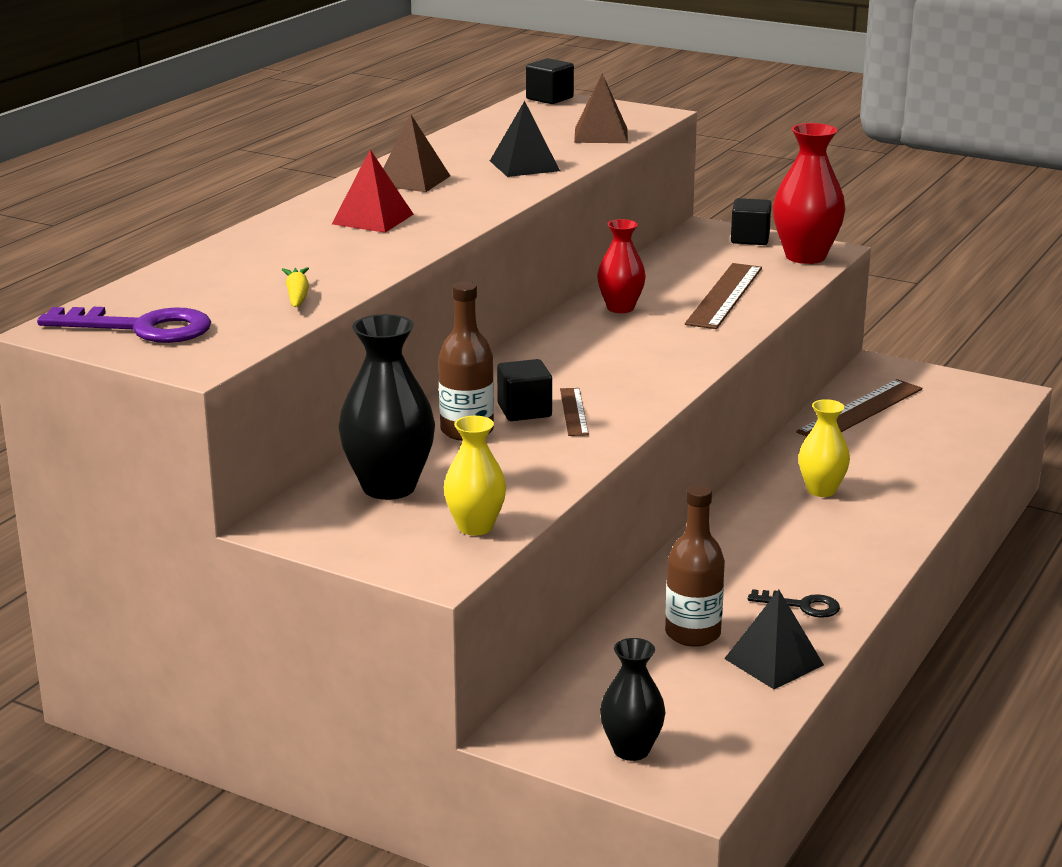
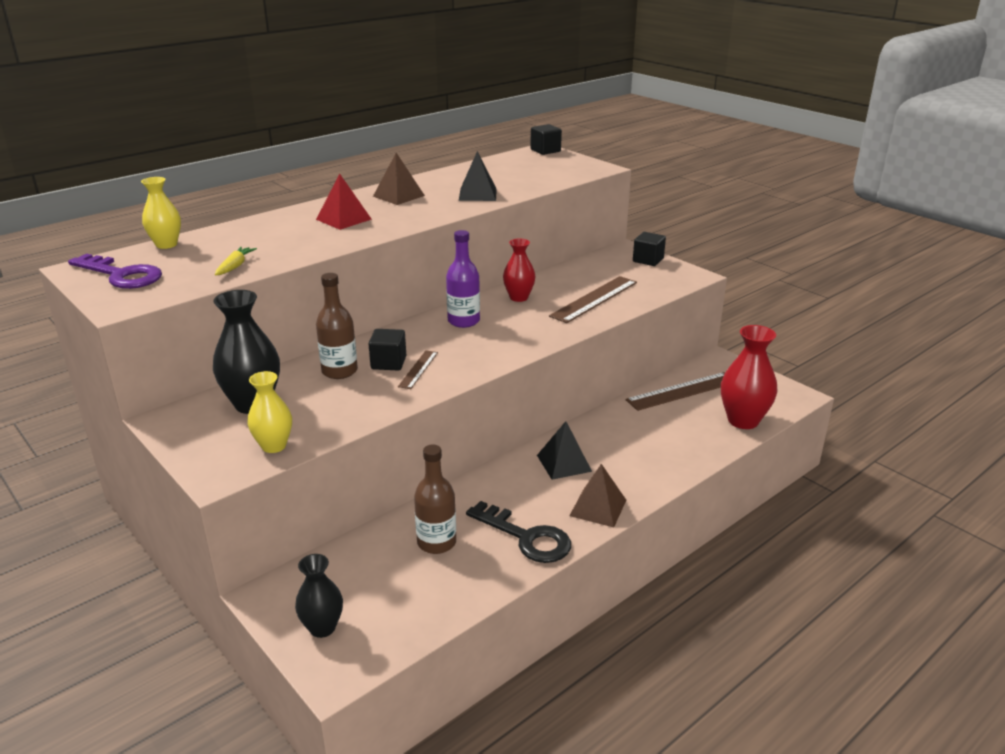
camera: 20 degrees right, 5 degrees up
(574, 347) = (463, 321): none -> purple bottle
(601, 135) = (549, 179): brown pyramid -> brown pyramid (598, 508)
(773, 661) = (472, 579): black pyramid -> black pyramid (564, 463)
(802, 605) = (526, 537): black key -> black key, size x1.80
(805, 257) = (674, 278): red vase -> red vase (743, 420)
(821, 490) = (609, 448): yellow vase -> yellow vase (166, 244)

